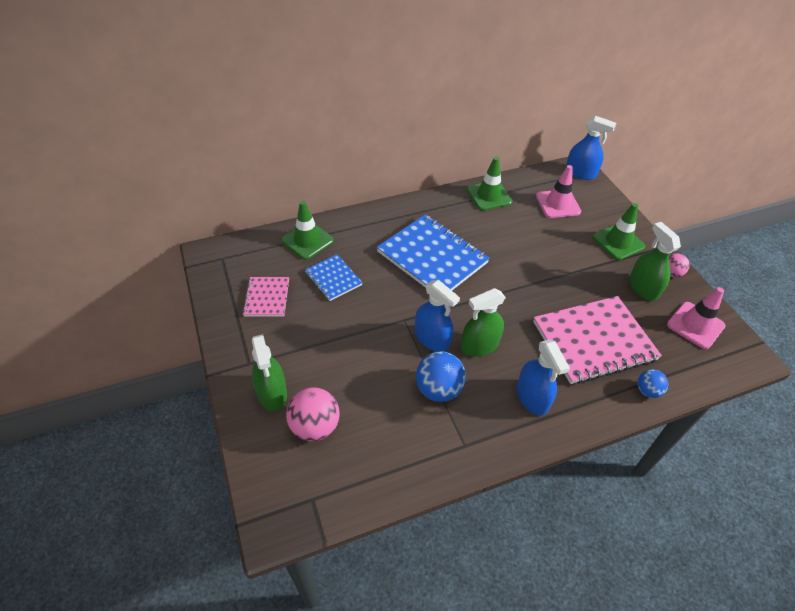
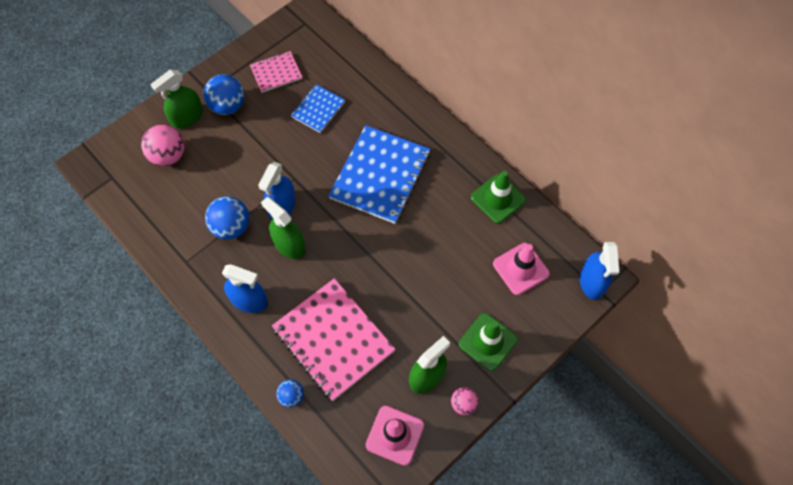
camera: 70 degrees right, 15 degrees up
(281, 350) = (228, 106): none -> blue ball
(307, 240) = (354, 72): green traffic cone -> none
(532, 397) = (249, 300): blue spray bottle -> blue spray bottle turned 120 degrees counterclockwise

